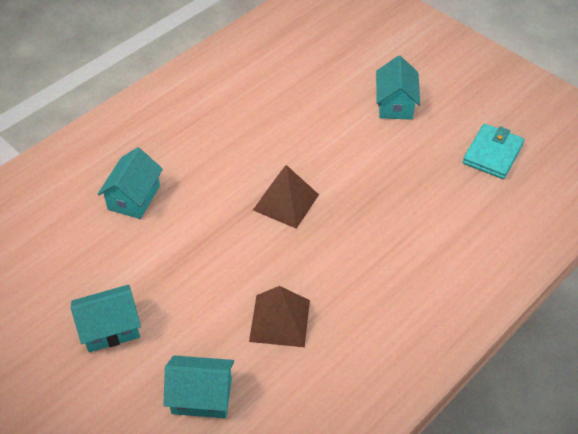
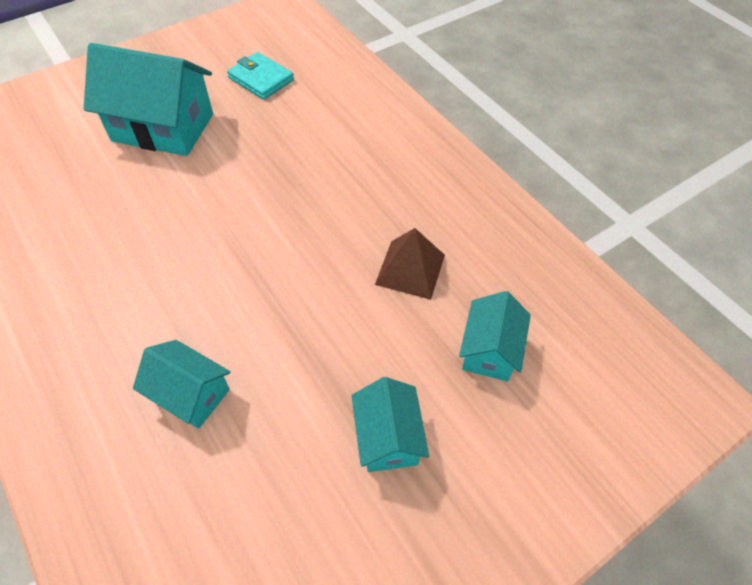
camera: 80 degrees left, 5 degrees up
(286, 202) = (259, 239): brown pyramid -> none
(395, 104) = (163, 127): turquoise house -> turquoise house, size x1.81

